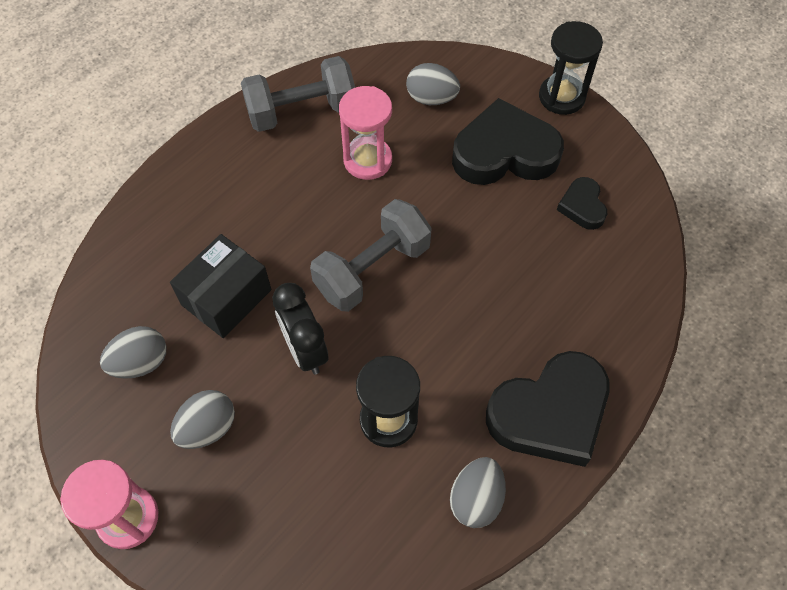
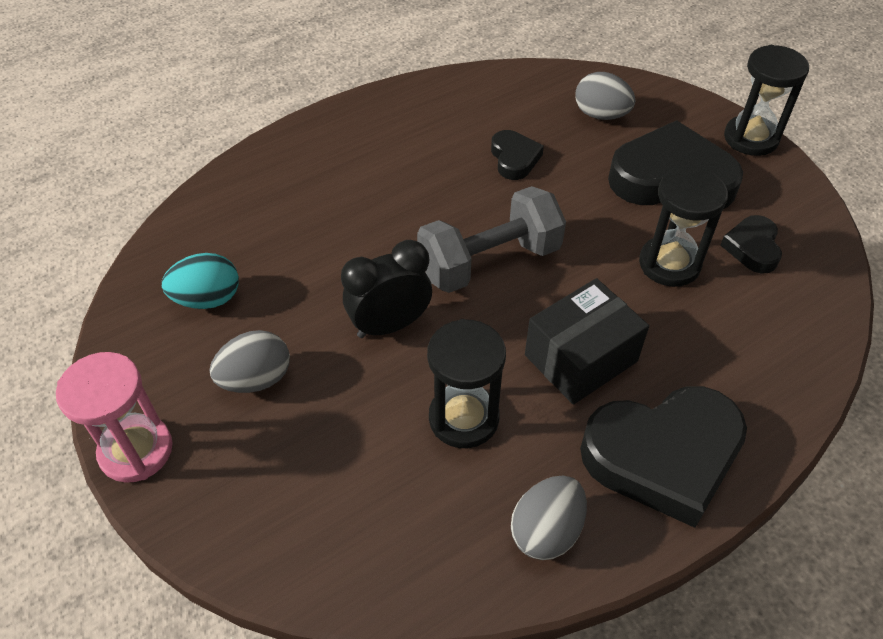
camera: 15 degrees right, 10 degrees down
(141, 362) = (207, 299): grey egg -> turquoise egg
(226, 297) = (320, 256): black box -> black box (580, 358)
(301, 111) = (456, 103): grey dumbbell -> none
(305, 350) = (390, 325): black clock -> black clock turned 75 degrees clockwise
(367, 160) = (514, 158): pink hourglass -> black heart
(519, 237) = (669, 264): none -> black hourglass

